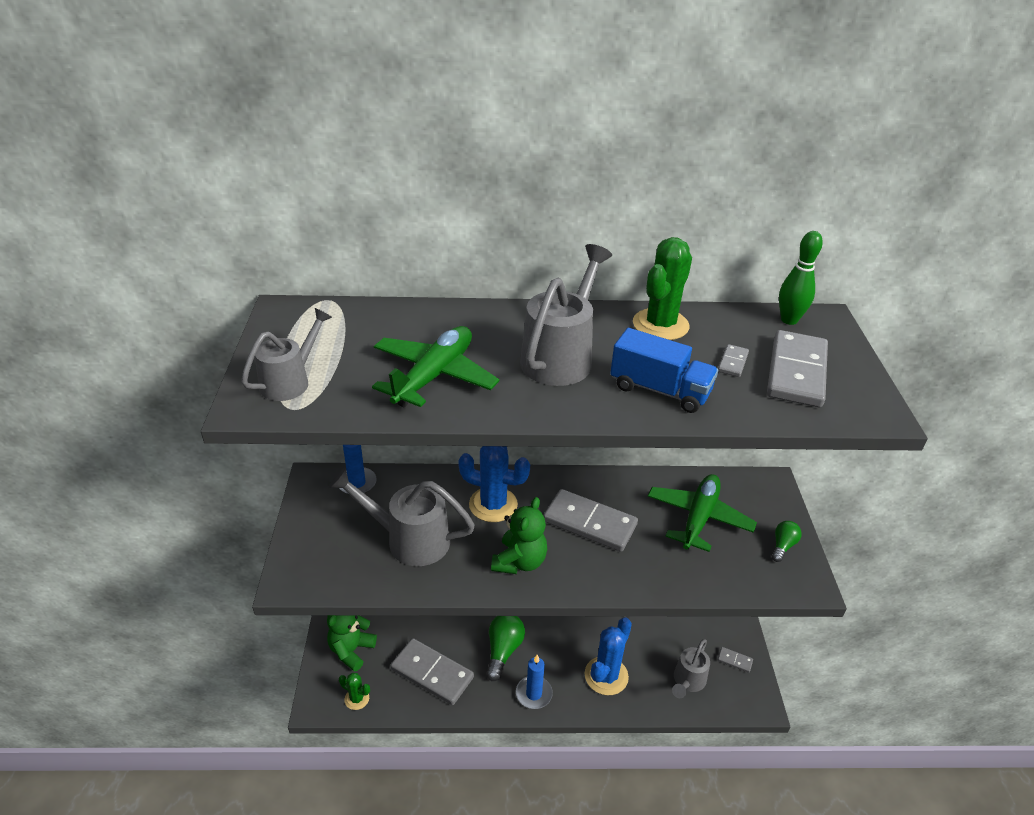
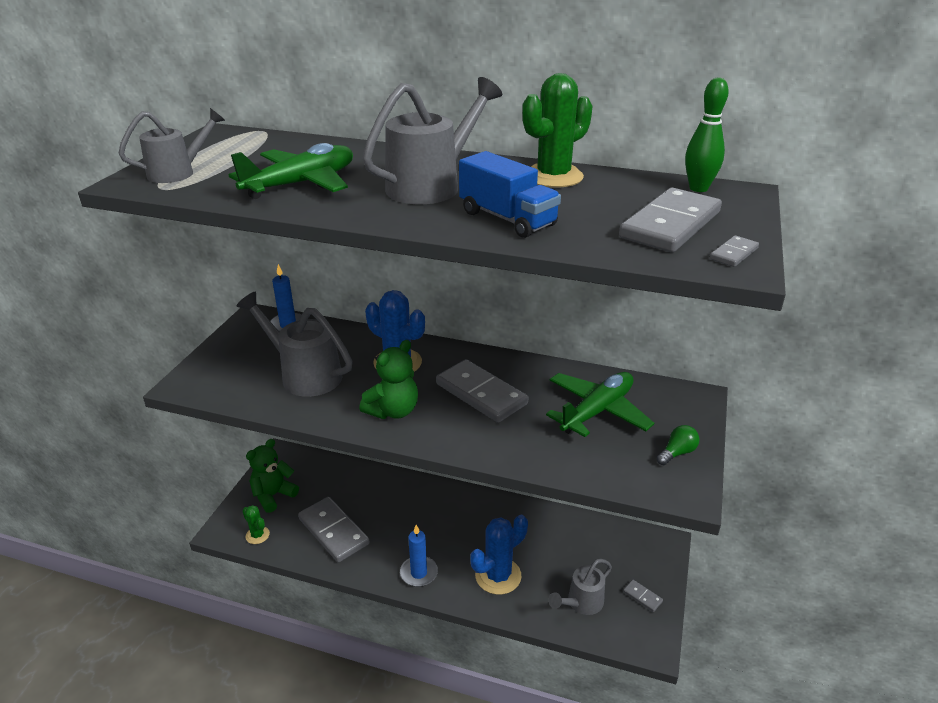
camera: 20 degrees right, 5 degrees down
(503, 650) = (408, 529): green light bulb -> none
(732, 362) = (605, 210): grey domino -> grey domino (733, 254)

